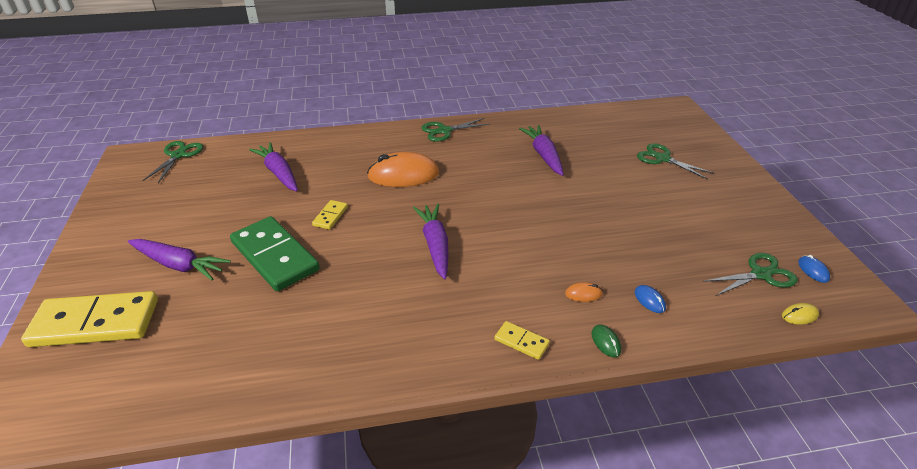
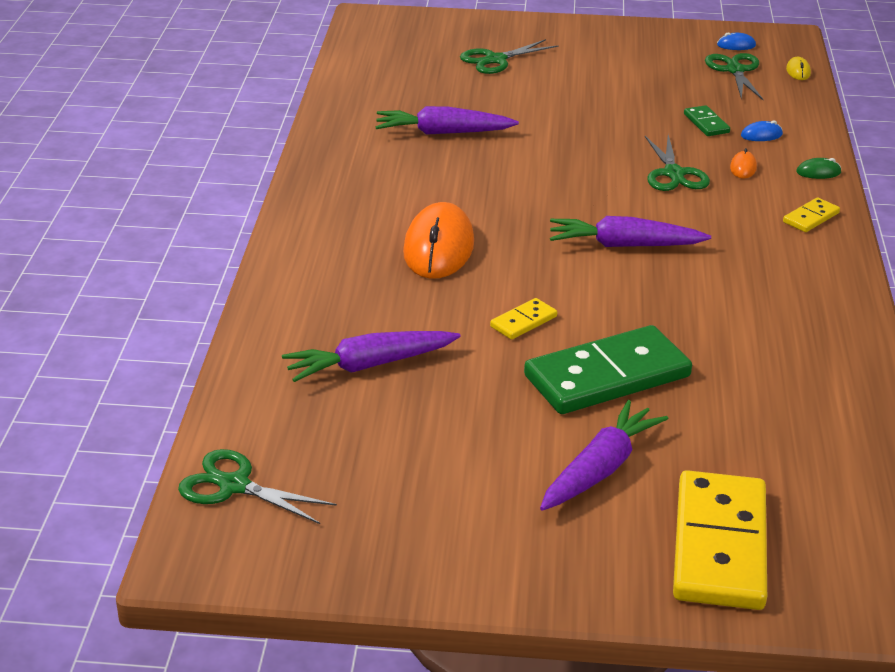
camera: 75 degrees left, 5 degrees down
(330, 216) = (523, 321): yellow domino -> yellow domino turned 75 degrees counterclockwise
(444, 131) = (322, 196): green scissors -> green scissors (674, 174)
(645, 266) = (706, 123): none -> green domino

